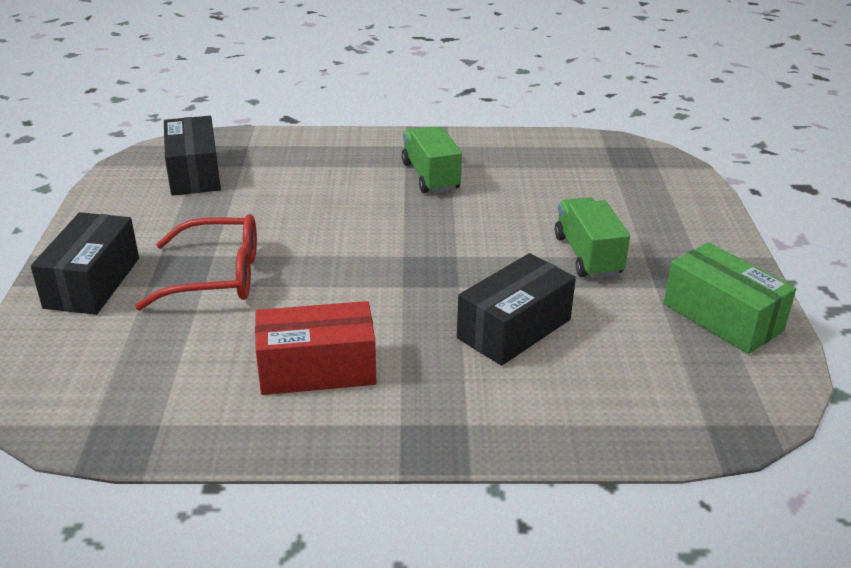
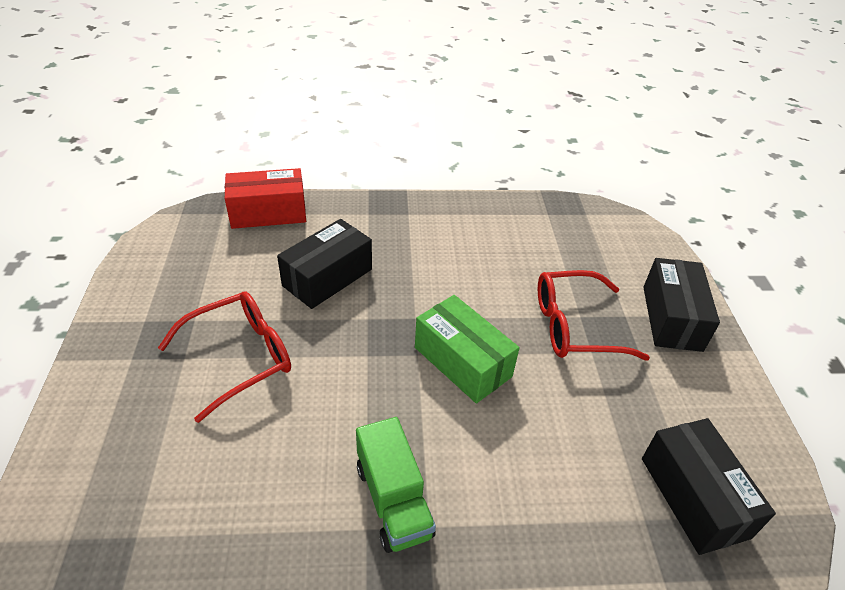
camera: 175 degrees right, 10 degrees up
(317, 369) = (466, 246): red box -> red box (268, 213)
(587, 255) = (240, 357): green truck -> red glasses
(722, 317) = (157, 289): green box -> green box (462, 362)

